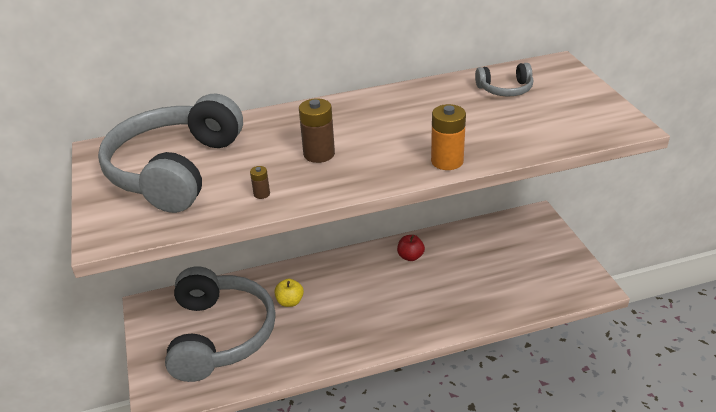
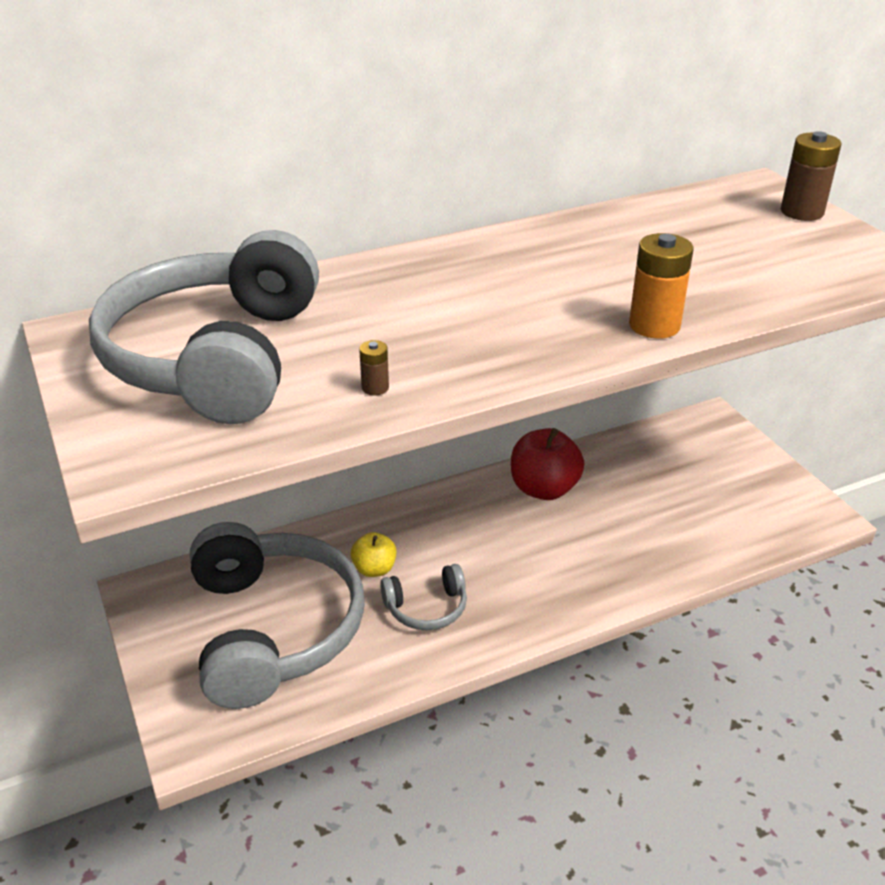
camera: 10 degrees left, 0 degrees up
(319, 154) = (448, 323): brown battery -> brown battery (802, 212)
(410, 256) = (544, 489): red apple -> red apple, size x1.75
(505, 89) = (700, 221): grey headphones -> grey headphones (426, 608)

